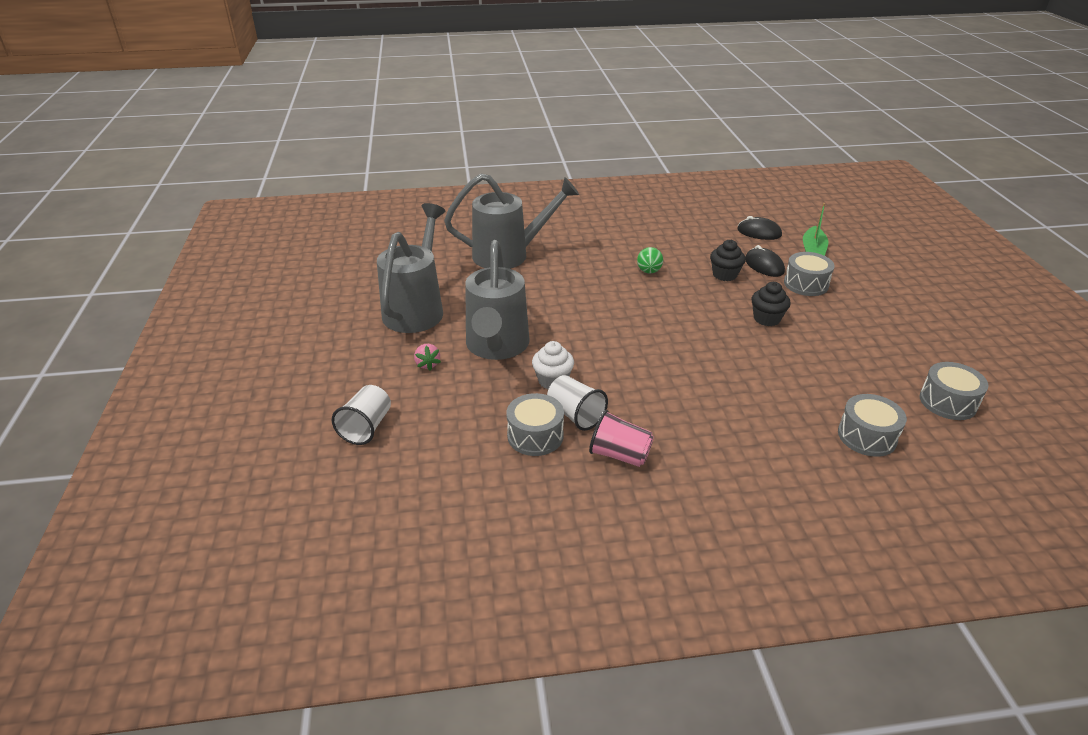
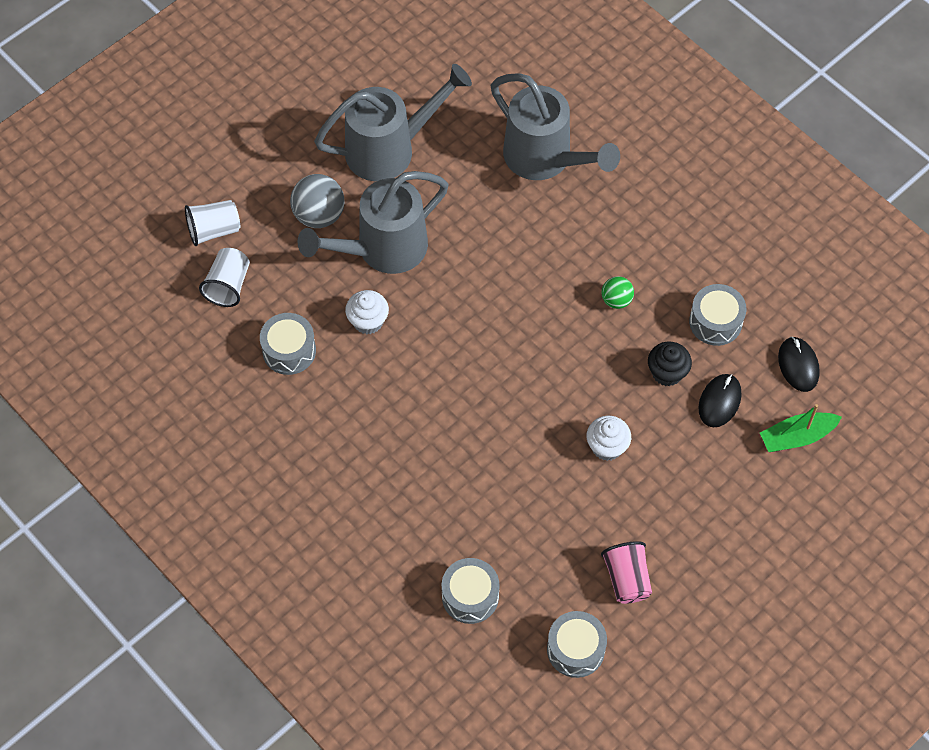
camera: 55 degrees right, 25 degrees up
(427, 364) = (319, 215): pink strawberry -> grey ball
(575, 415) = (335, 364): white cup -> white cup (228, 285)
(619, 455) = (310, 422): pink cup -> pink cup (626, 579)
(766, 319) = (607, 447): black cupcake -> white cupcake
(806, 284) = (710, 457): grey drum -> grey drum (715, 322)

